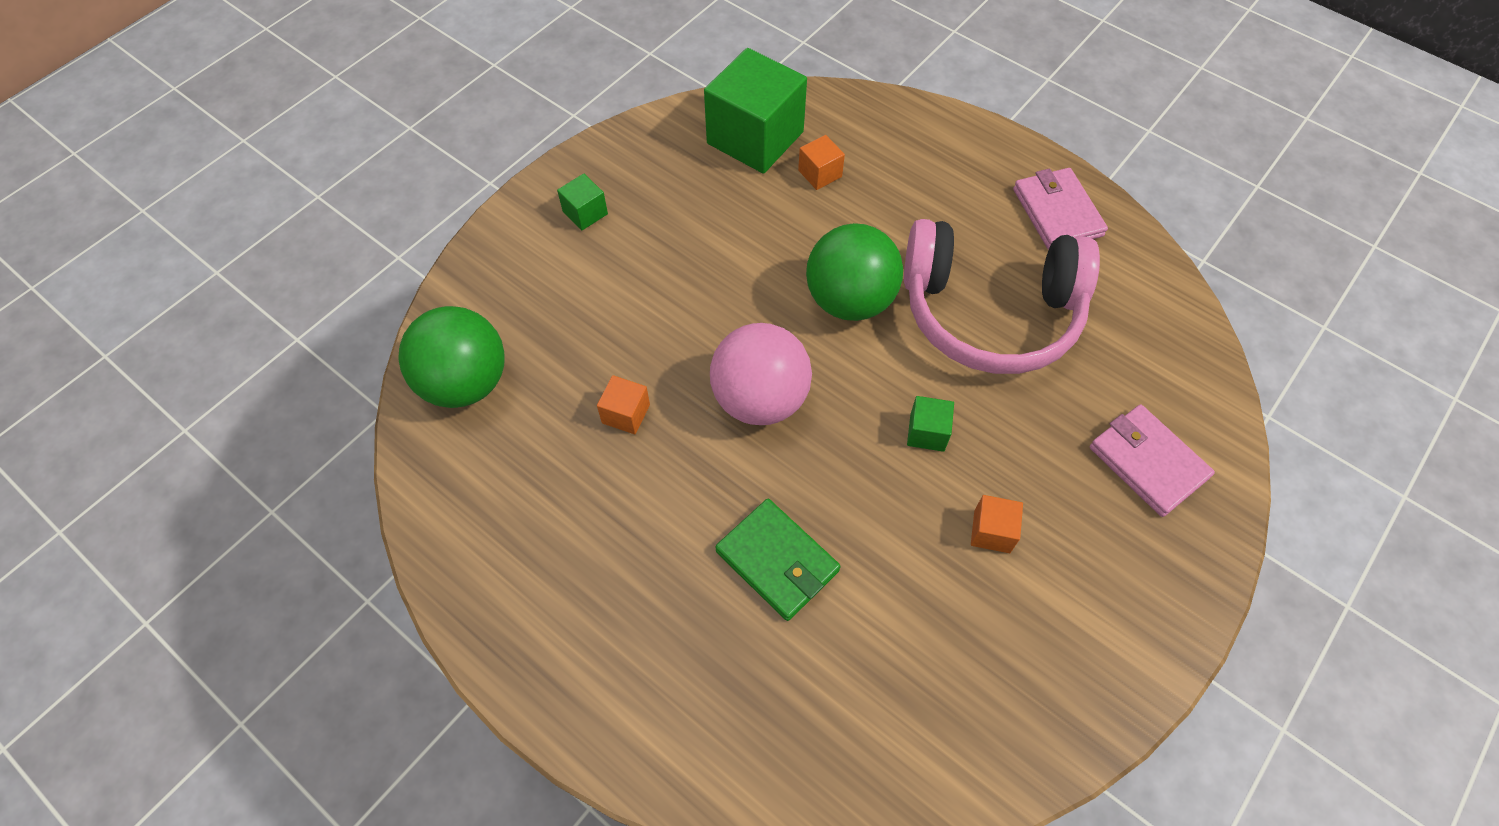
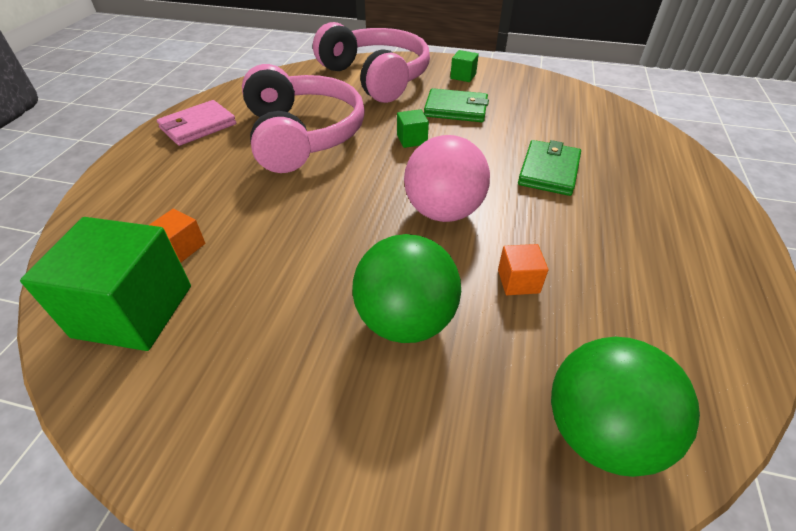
camera: 115 degrees left, 15 degrees down
(585, 213) = (300, 432): green cube -> green cube (463, 76)
(849, 300) = (324, 193): green ball -> green ball (406, 321)
(992, 531) = (456, 109): orange cube -> green wallet
(1147, 462) = (376, 77): pink wallet -> pink headphones

